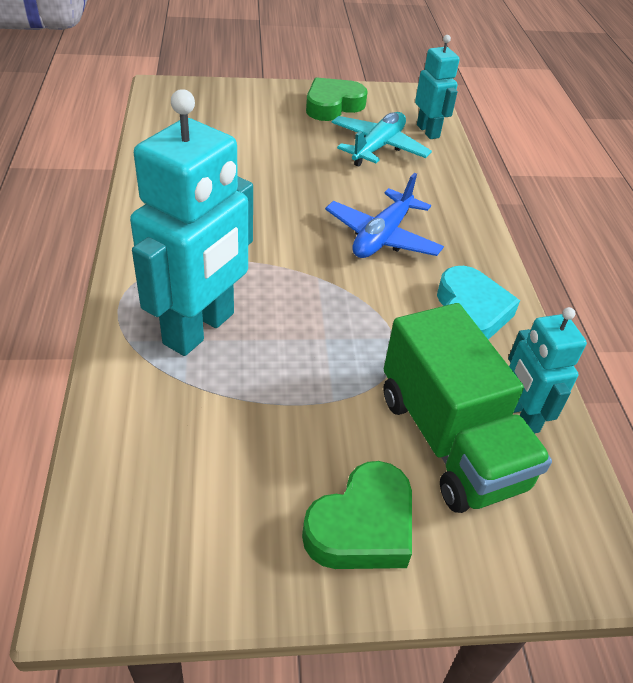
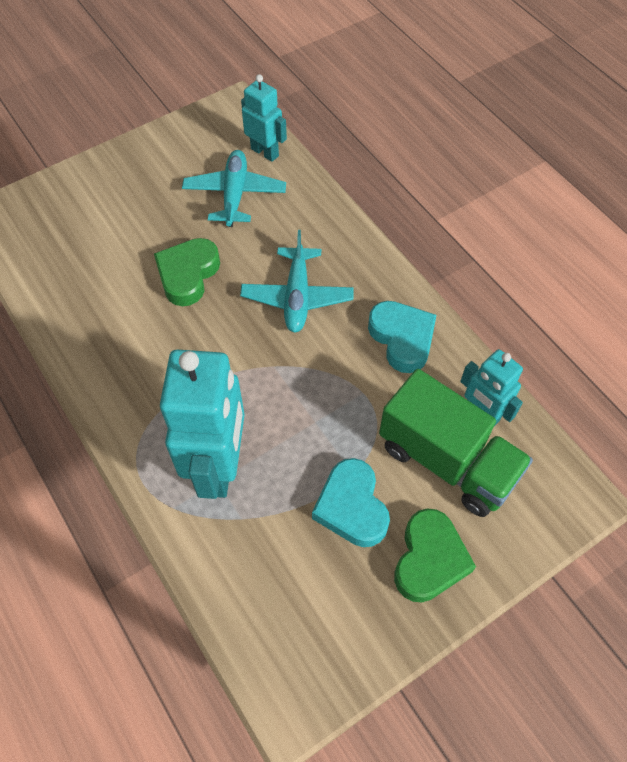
camera: 25 degrees left, 15 degrees up
(308, 429) = (352, 507): none -> turquoise heart
(333, 105) = (164, 160): green heart -> green heart (188, 275)
(382, 237) = (297, 297): blue plane -> turquoise plane

